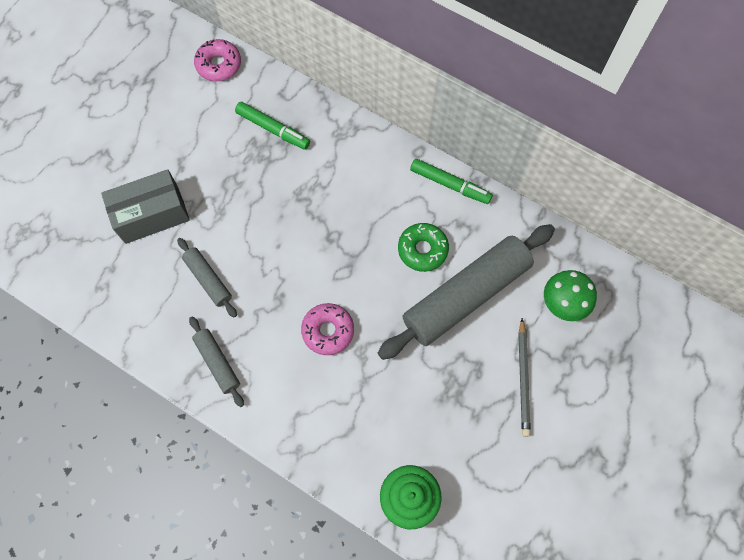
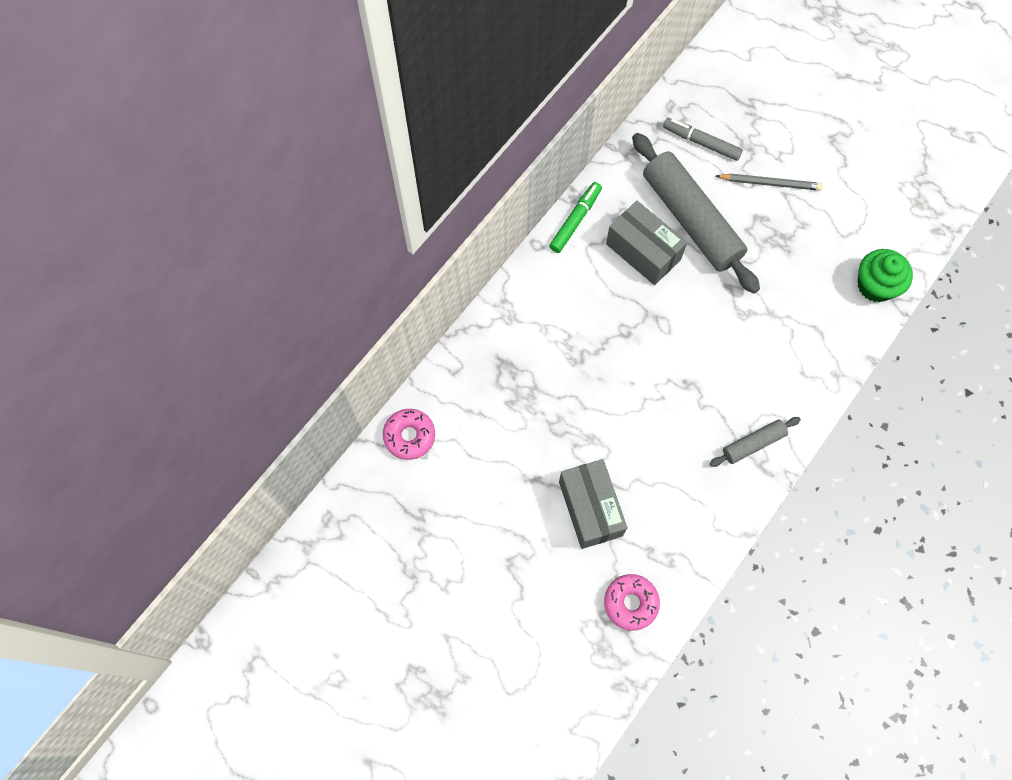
camera: 85 degrees left, 0 degrees up
(208, 279) = (666, 451): grey rolling pin -> none
(273, 129) = (497, 382): green marker -> none
(328, 331) = (723, 341): pink donut -> pink donut (630, 603)
(422, 250) = (643, 251): green donut -> grey box
(563, 304) = (701, 142): green mushroom -> grey marker

